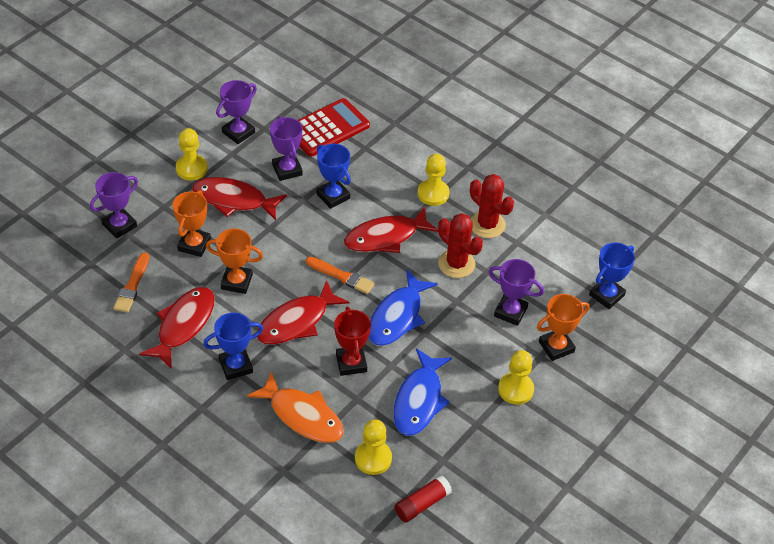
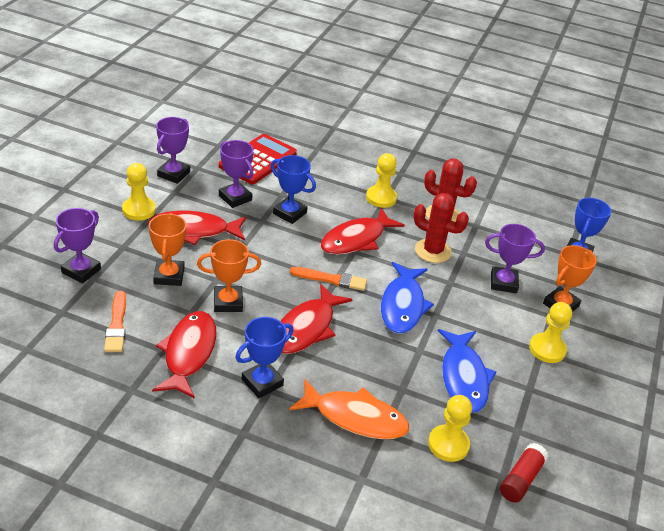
camera: 20 degrees left, 10 degrees down
(351, 363) = (379, 356): red trophy -> none

